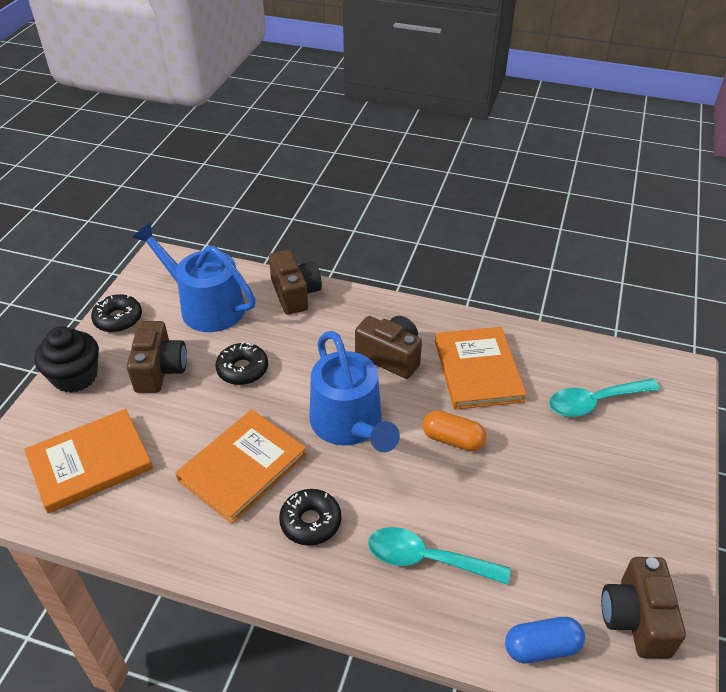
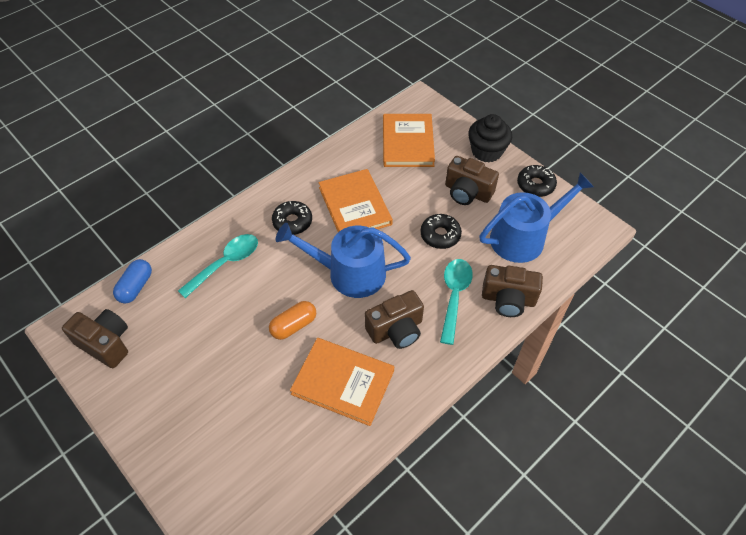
camera: 120 degrees right, 10 degrees up
(594, 402) = (254, 447): turquoise spoon -> turquoise spoon (454, 296)

